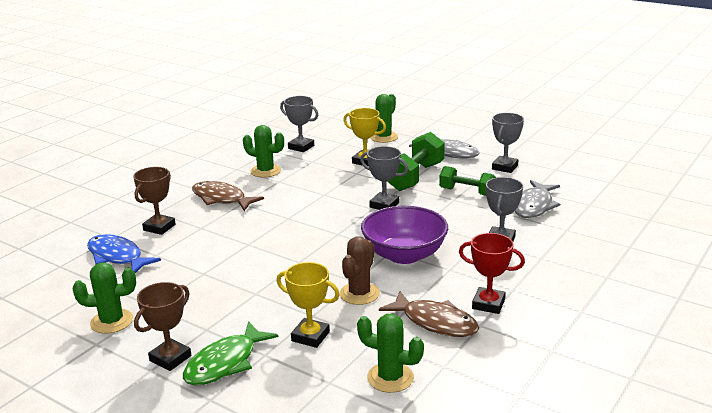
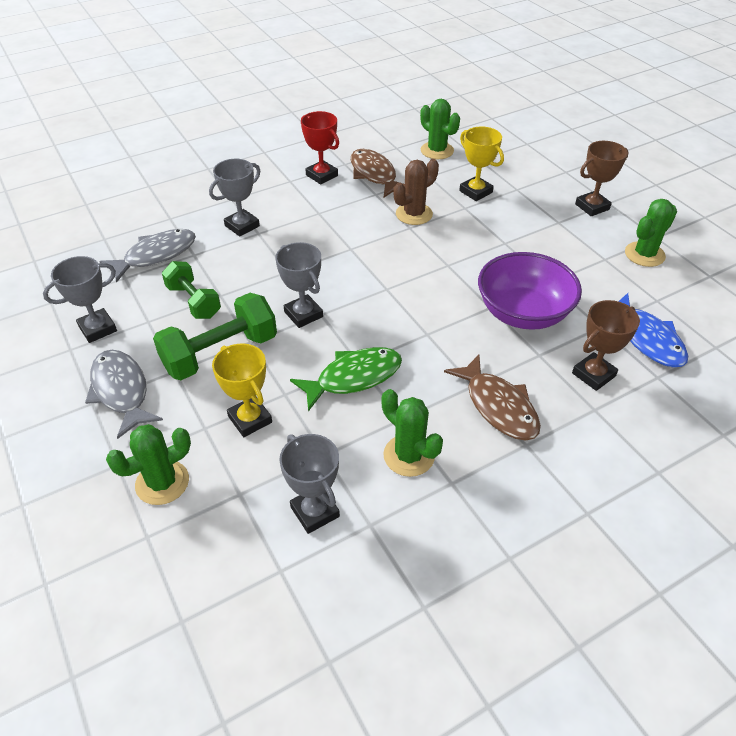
camera: 155 degrees left, 20 degrees up
(112, 321) = (644, 254): green cactus -> green cactus turned 60 degrees counterclockwise
(225, 363) = (549, 191): green fish -> green fish (354, 377)
(404, 255) = (343, 240): purple bowl -> purple bowl (523, 313)

